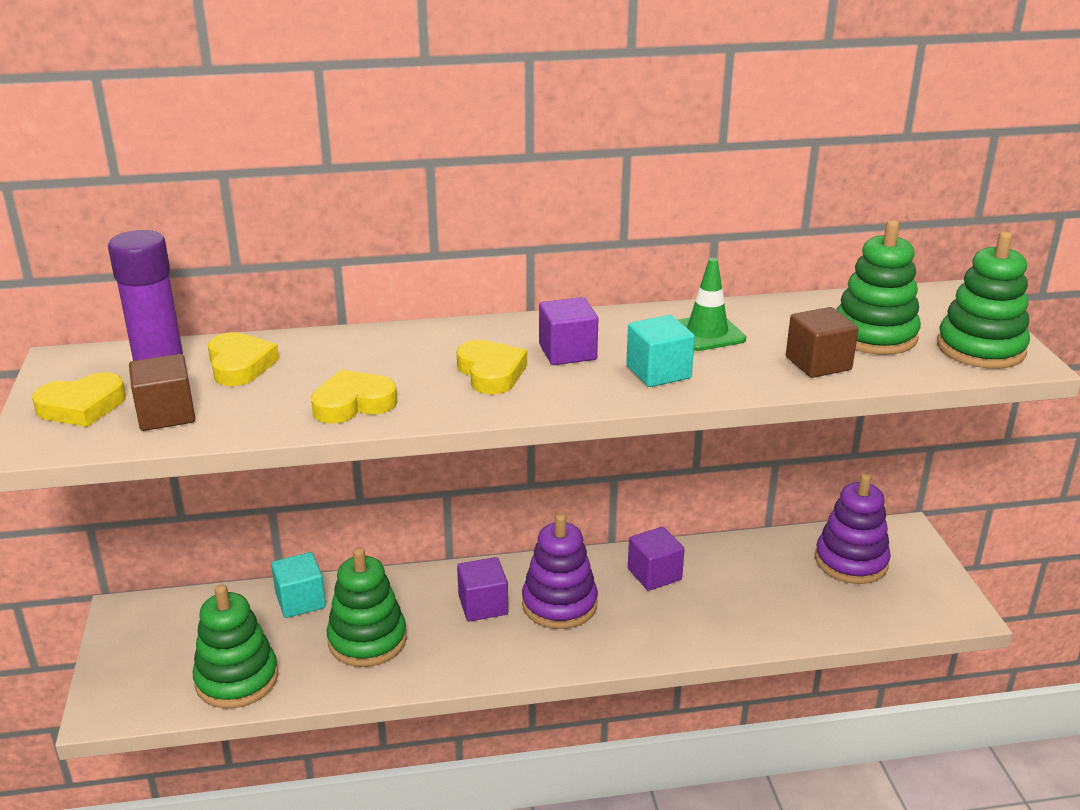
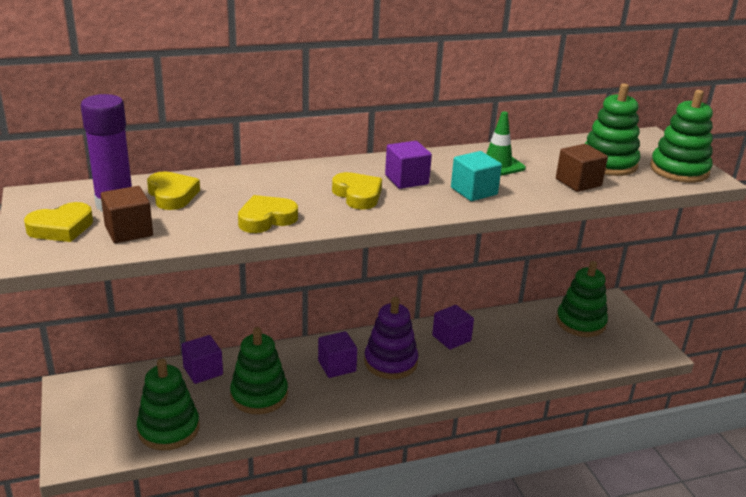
camera: 10 degrees left, 0 degrees up
(300, 601) = (203, 371): turquoise cube -> purple cube
(851, 561) = (580, 322): purple stacking toy -> green stacking toy

